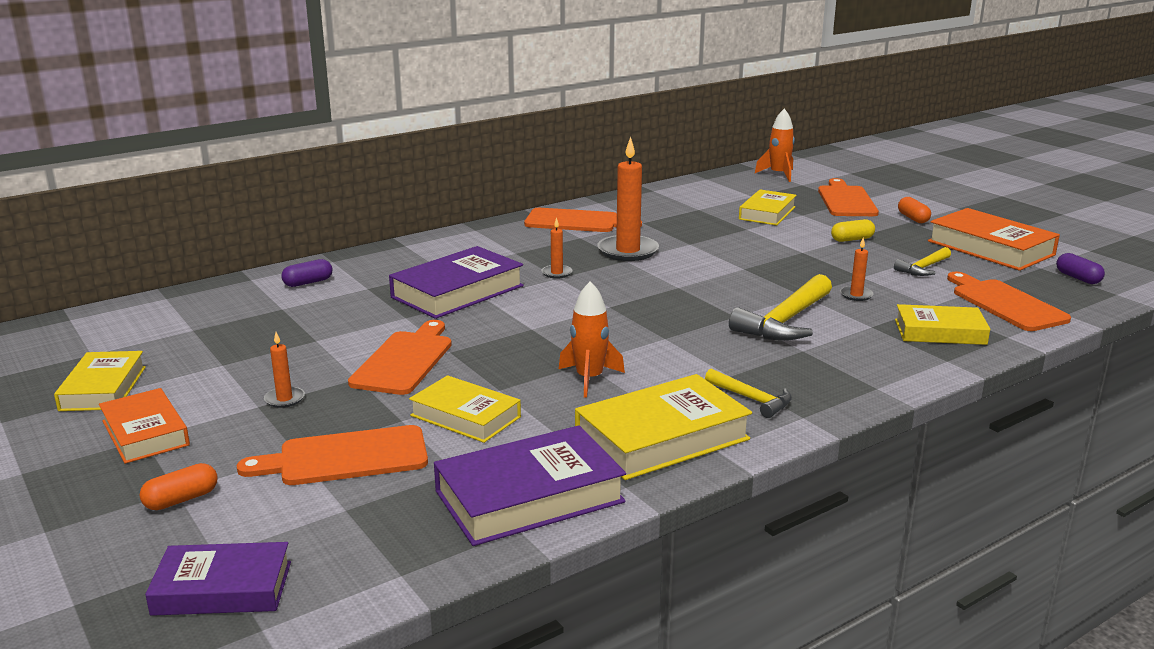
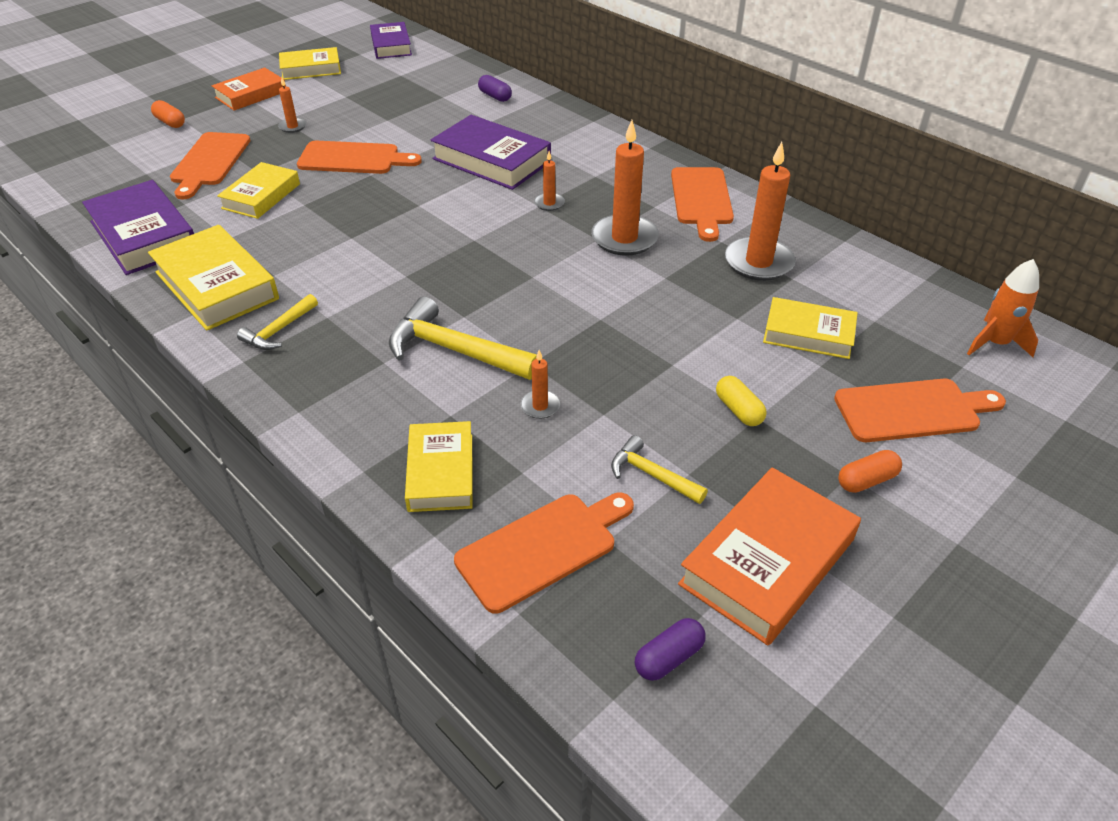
camera: 80 degrees right, 20 degrees up
(222, 588) = (76, 153): purple book -> purple book (391, 45)
(345, 457) = (209, 162): orange cutting board -> orange cutting board turned 150 degrees counterclockwise
(589, 379) = (321, 243): orange rocket -> none
(675, 215) = (758, 262): none -> orange candle

